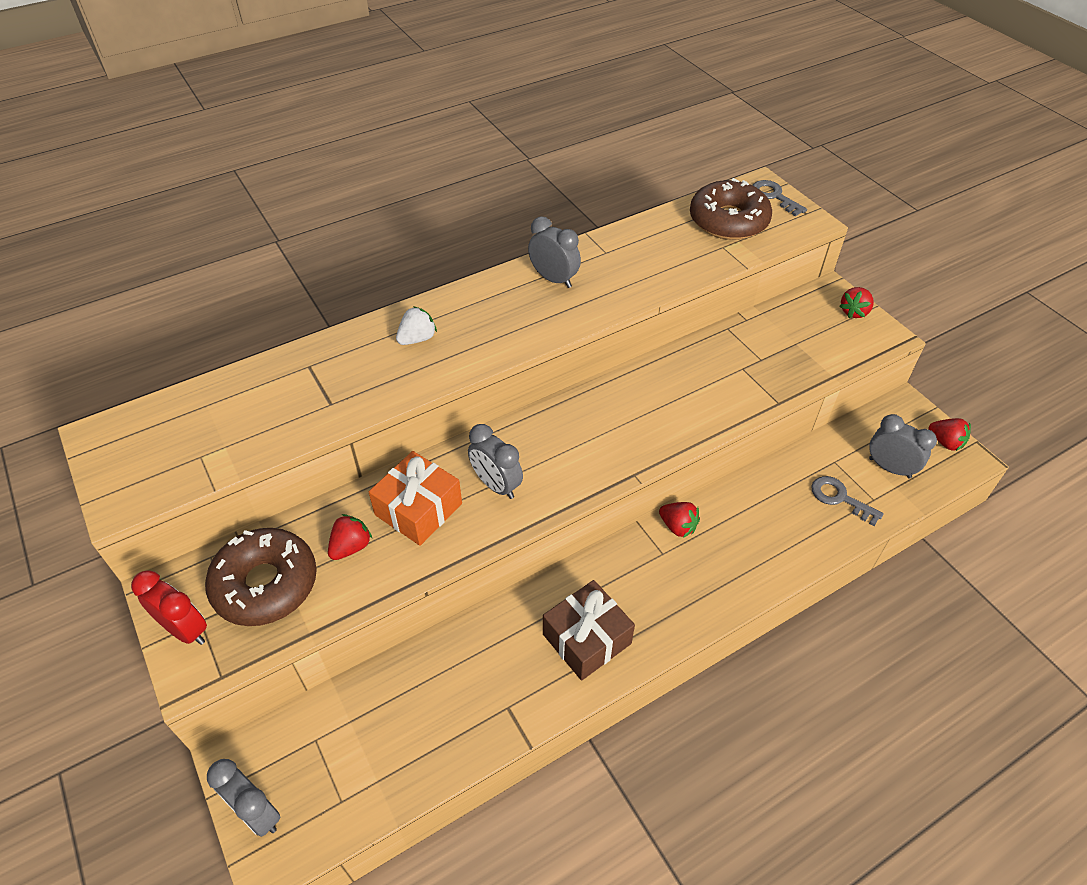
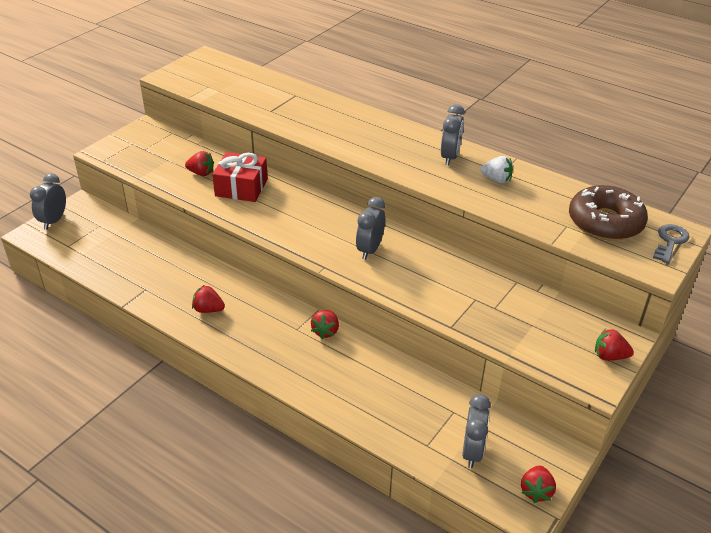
camera: 65 degrees right, 10 degrees down
(185, 629) = (125, 141): red clock -> none
(265, 584) = (163, 154): brown donut -> none
(417, 339) = (346, 122): white strawberry -> white strawberry (496, 180)
(418, 509) = (241, 187): orange gift -> red gift
(496, 485) = (278, 211): grey clock -> grey clock (370, 250)
(586, 639) = (208, 309): brown gift -> red strawberry
(839, 498) = (413, 421): grey key -> none

